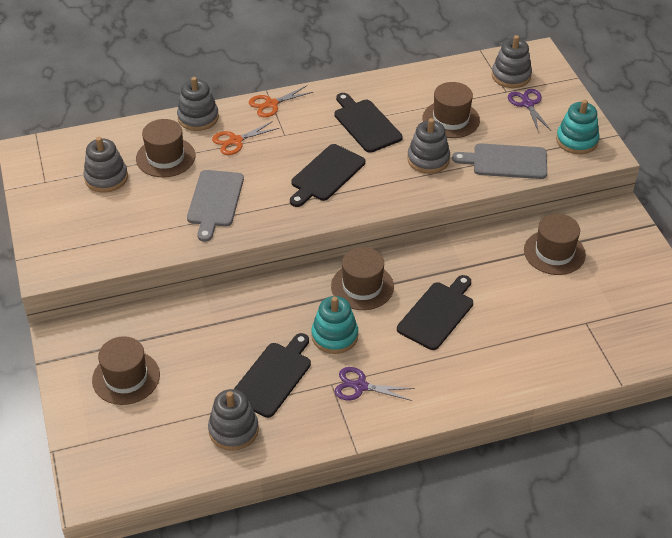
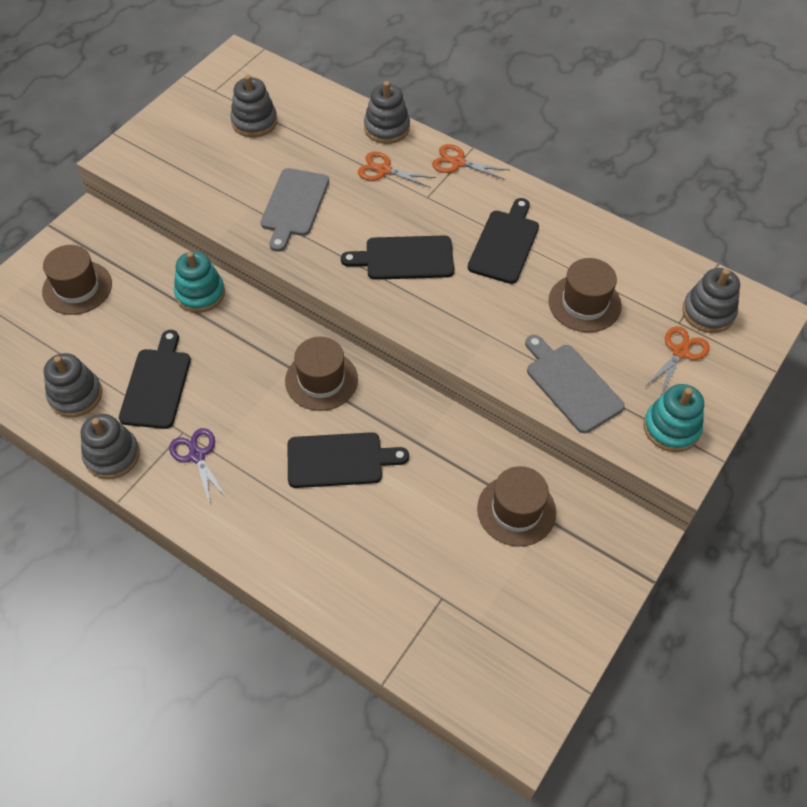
camera: 50 degrees right, 10 degrees up
(165, 157) = (316, 140): brown hat -> none
(215, 201) = (294, 205): grey cutting board -> grey cutting board turned 45 degrees counterclockwise
(273, 377) = (157, 384): black cutting board -> black cutting board turned 75 degrees counterclockwise
(334, 336) = (242, 398): turquoise stacking toy -> turquoise stacking toy (200, 293)
(428, 159) = (506, 320): grey stacking toy -> grey stacking toy (112, 455)
(527, 104) = (680, 352): purple scissors -> orange scissors

